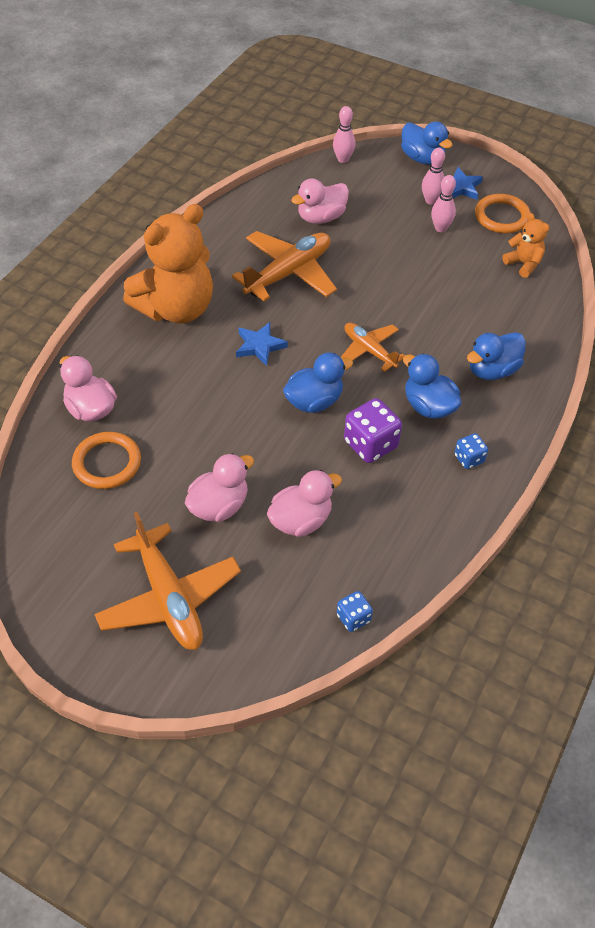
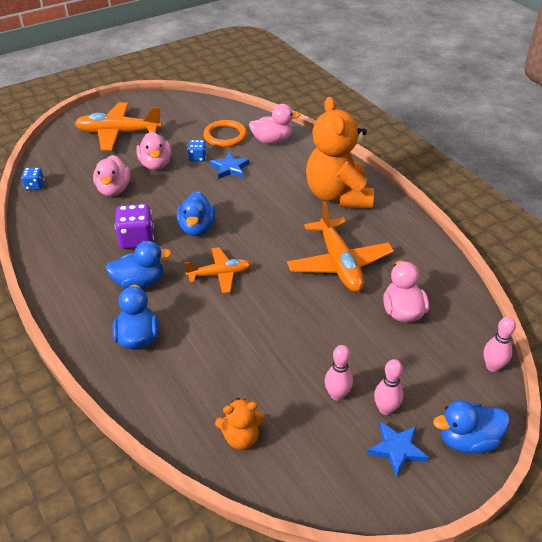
camera: 120 degrees right, 10 degrees down
(259, 346) = (270, 221): blue star -> blue star (230, 168)
(469, 459) = (77, 281): blue dice -> blue dice (197, 158)
(502, 217) = (325, 462): orange ring -> none

